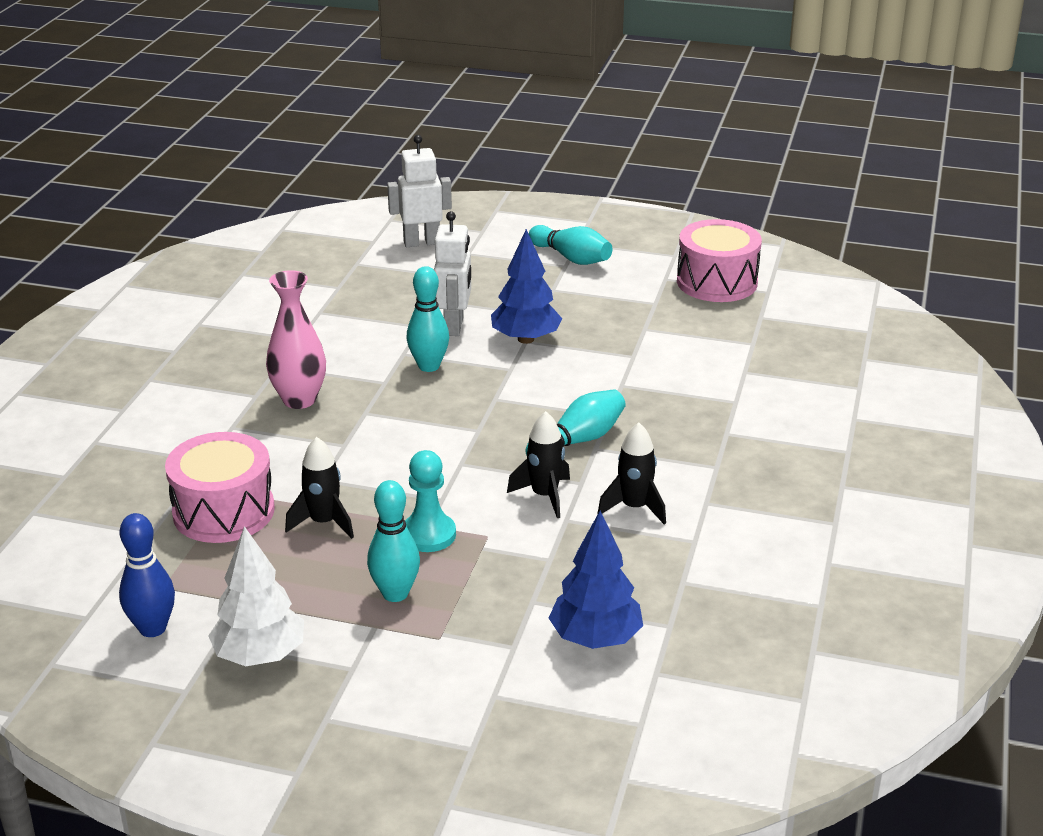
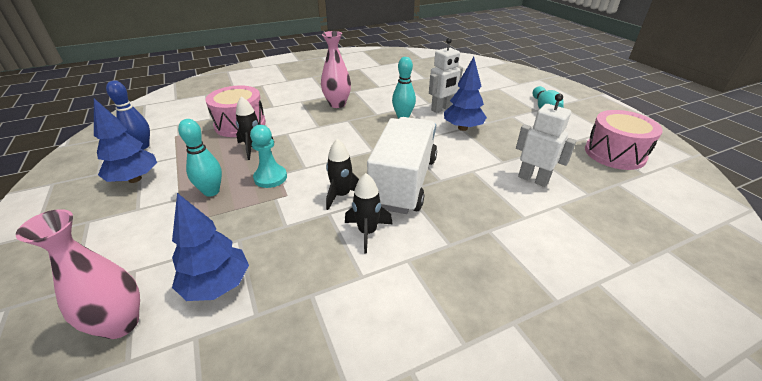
camera: 50 degrees right, 5 degrees up
(260, 655) = (135, 179): white tree -> blue tree
(421, 242) = (485, 77): white robot -> white robot (533, 179)
(578, 441) = (404, 182): turquoise bowling pin -> white truck
(580, 719) = (121, 324): none -> pink vase

